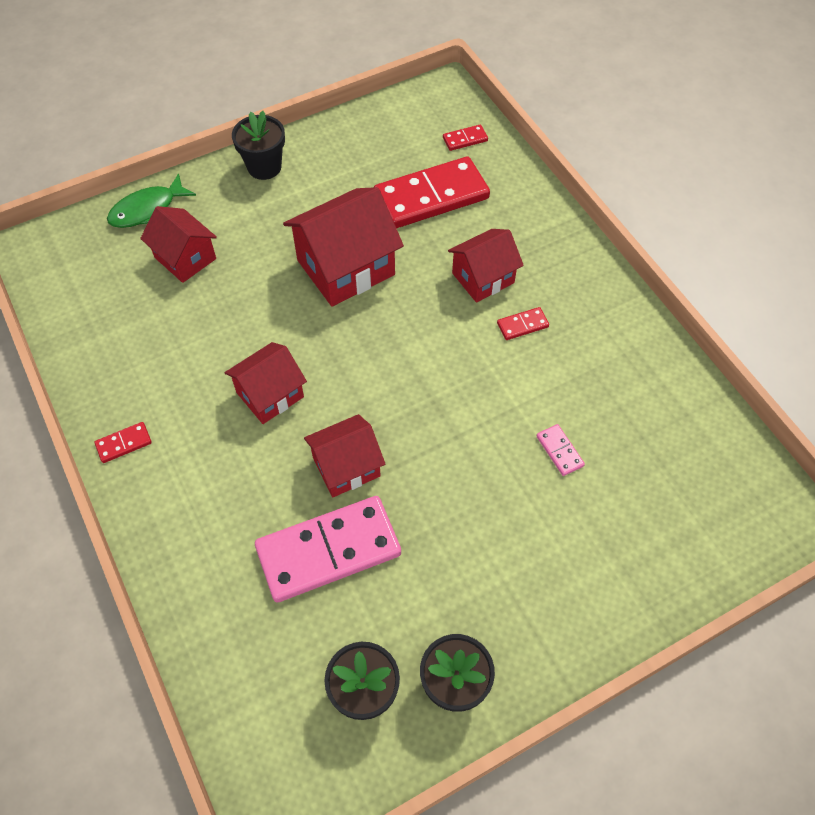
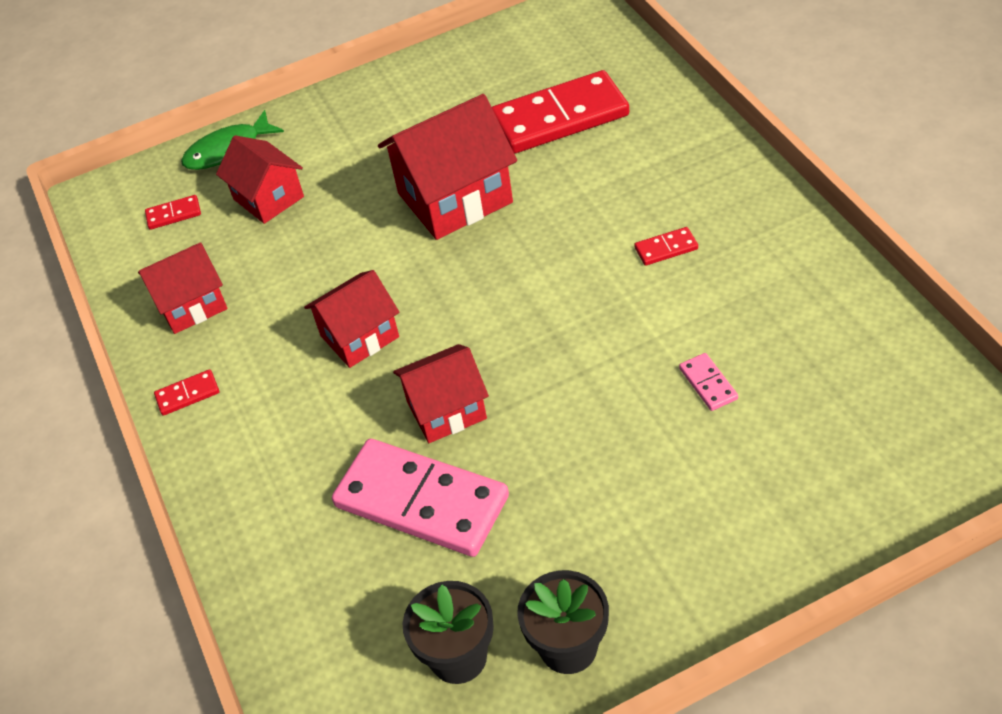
camera: 10 degrees right, 10 degrees down
(264, 167) = (364, 99): black flower pot -> none
(328, 551) = (421, 501): pink domino -> pink domino turned 45 degrees clockwise
(465, 139) = (602, 55): red domino -> red domino (173, 214)
(483, 278) = (619, 200): red house -> red house (192, 305)

